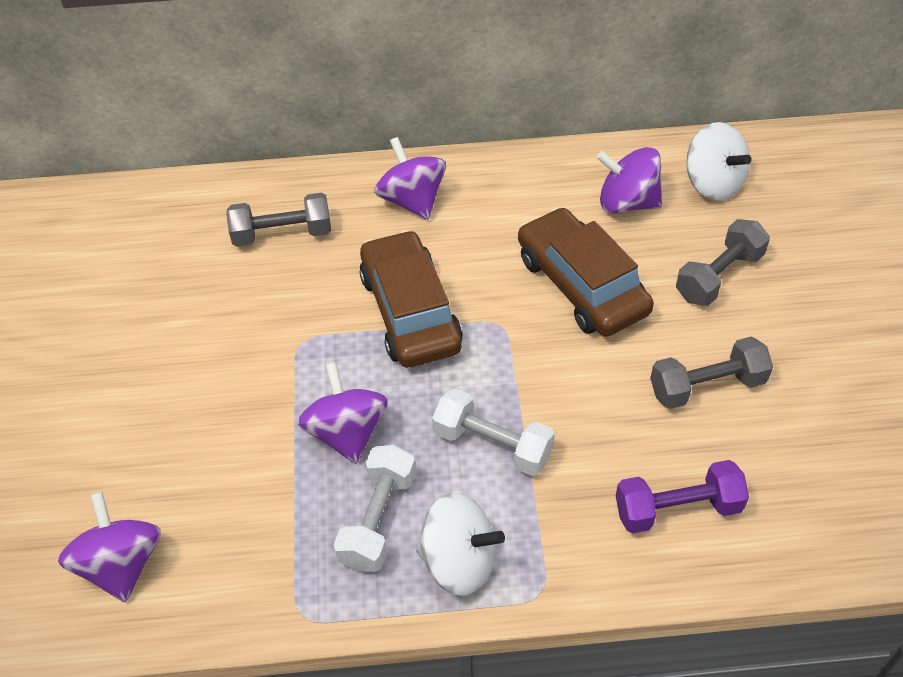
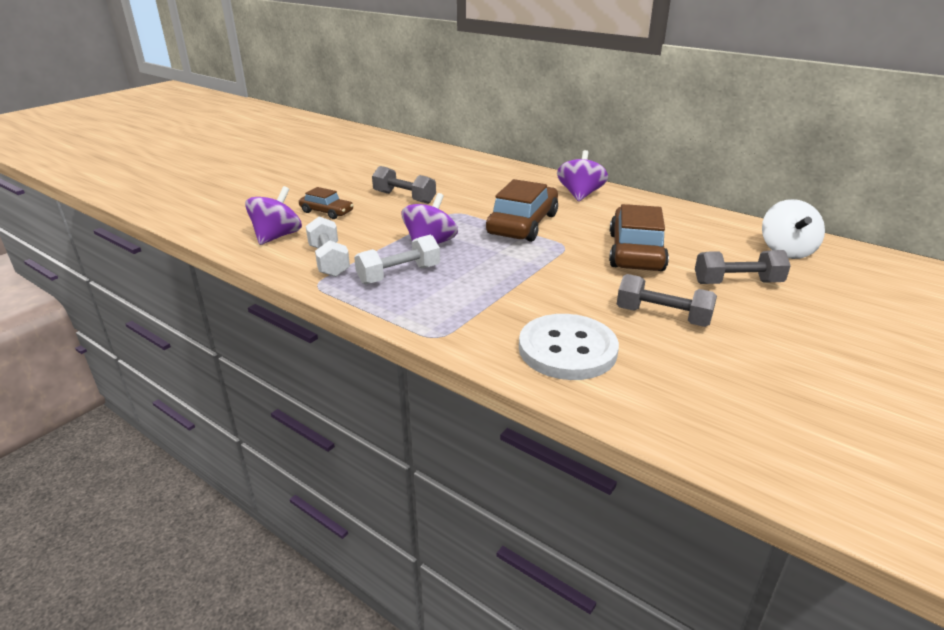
camera: 40 degrees right, 20 degrees down
(122, 460) = (326, 212): none -> brown car
(282, 234) = (498, 182): grey dumbbell -> grey dumbbell (404, 197)
(459, 561) = (414, 305): white spinning top -> none
(492, 445) = (495, 279): white dumbbell -> white dumbbell (329, 261)
(627, 203) = (712, 237): purple spinning top -> none
(677, 509) = (567, 349): purple dumbbell -> white button

